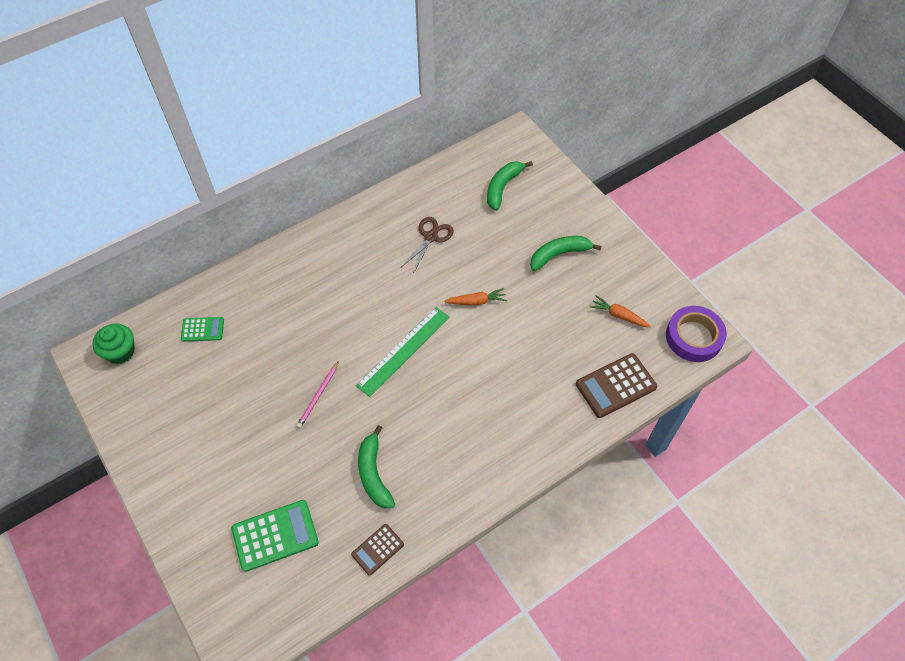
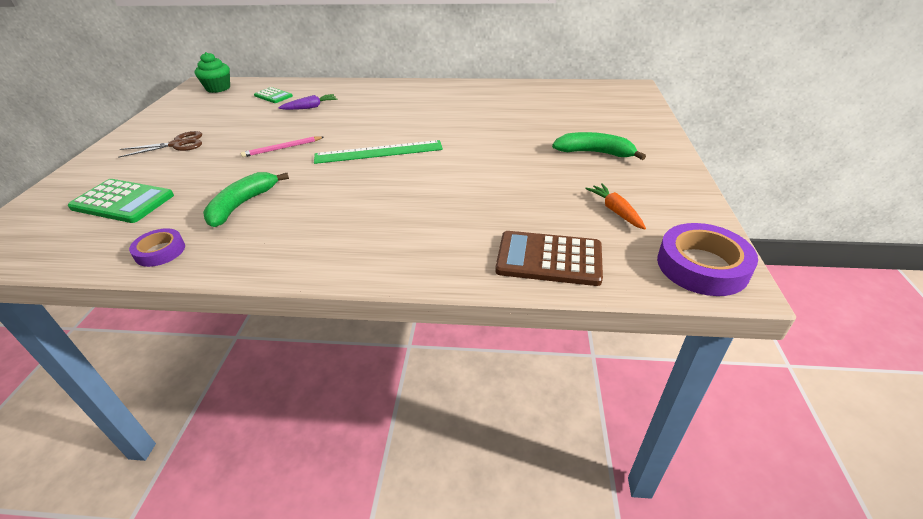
camera: 40 degrees right, 20 degrees down
(266, 326) = (310, 107): none -> purple carrot
(377, 549) = (160, 251): brown calculator -> purple tape
(430, 237) = (488, 109): brown scissors -> brown scissors (177, 144)
(476, 301) = (478, 150): orange carrot -> none
(503, 187) = (586, 106): green banana -> none

